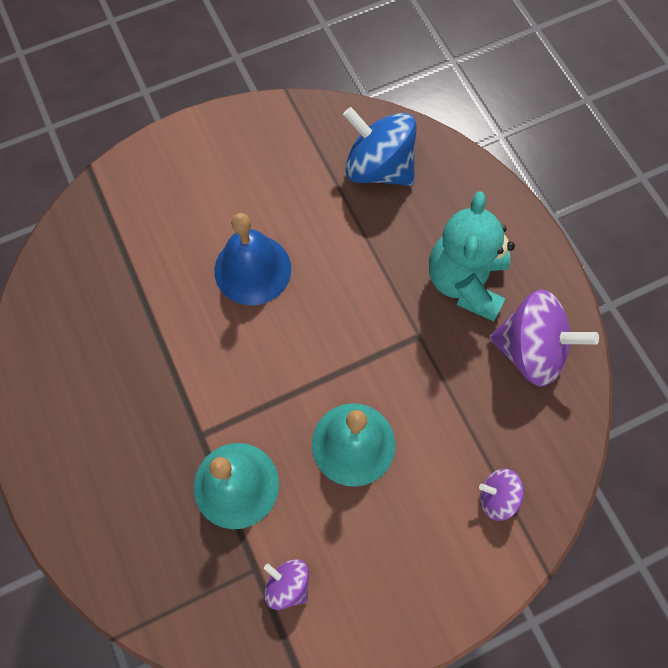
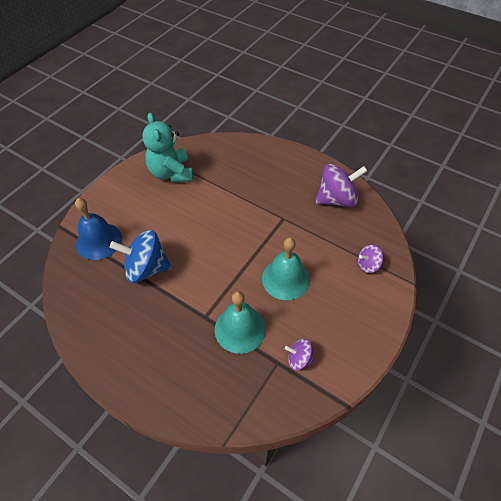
camera: 30 degrees left, 15 degrees down
(252, 269) = (181, 229): blue bell -> blue bell (99, 241)
(378, 168) = (214, 161): blue spinning top -> blue spinning top (146, 268)
(465, 282) = (288, 187): turquoise teddy bear -> turquoise teddy bear (171, 173)

